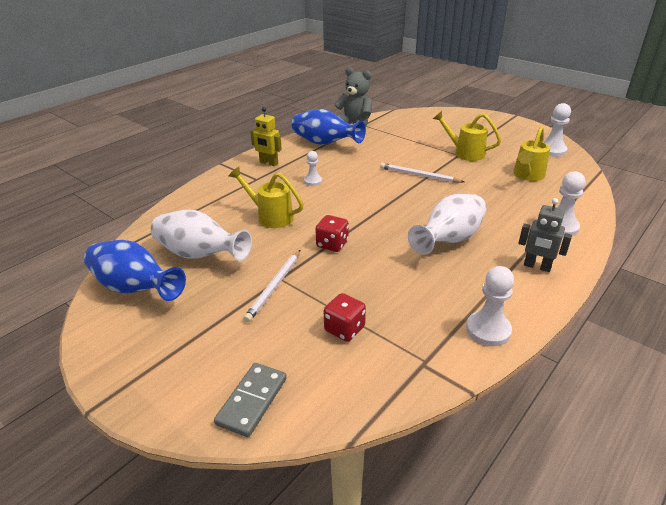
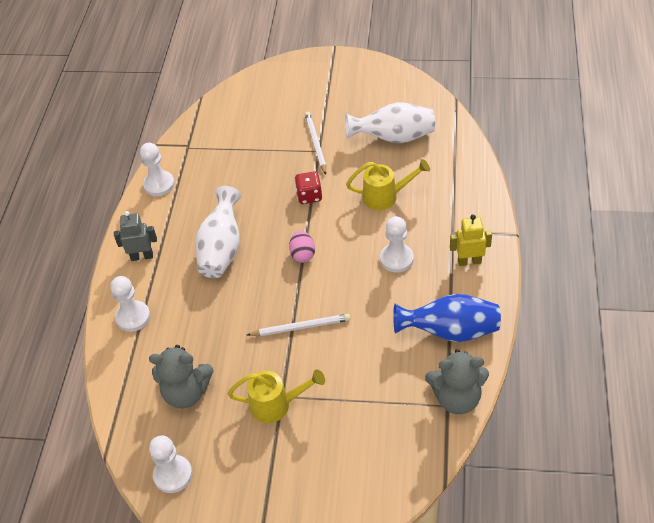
camera: 150 degrees right, 15 degrees up
(135, 289) = (401, 97): blue vase -> none
(252, 401) = (262, 86): grey domino -> none
(313, 181) = (396, 259): white pawn -> white pawn, size x1.61
(344, 329) = (246, 141): red dice -> none
(380, 209) = (303, 254): none -> pink egg
(527, 175) = (186, 392): yellow watering can -> grey teddy bear

